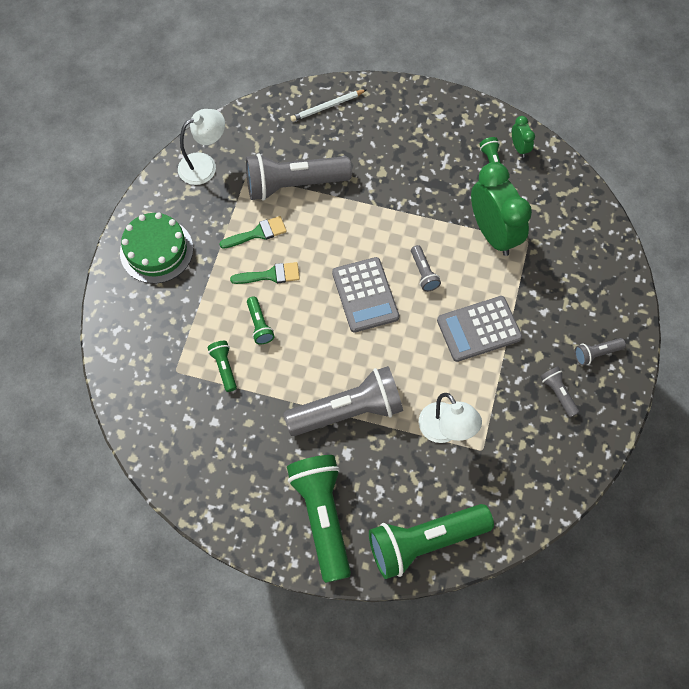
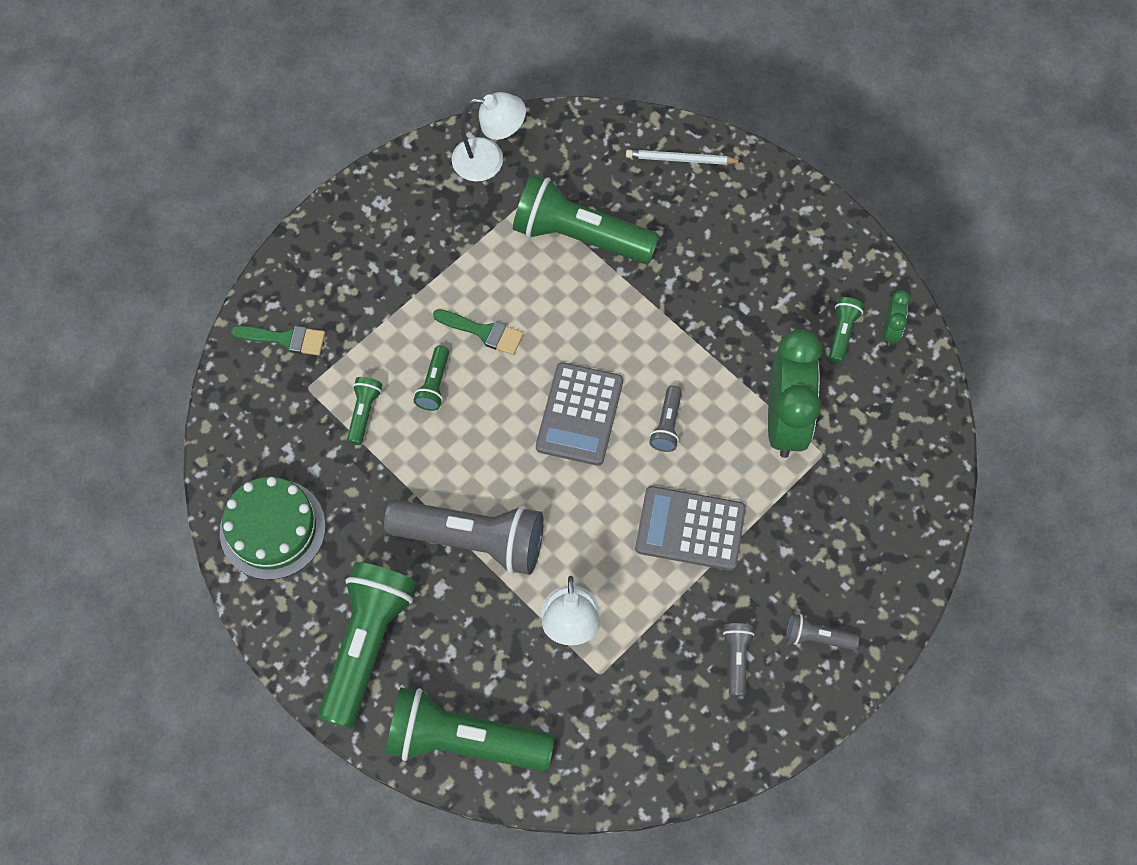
camera: 30 degrees right, 0 degrees up
(156, 250) = (372, 235): green cake -> green cake (272, 529)
(257, 233) = (499, 274): green brush -> green brush (285, 339)
(294, 184) = (579, 236): grey flashlight -> green flashlight

